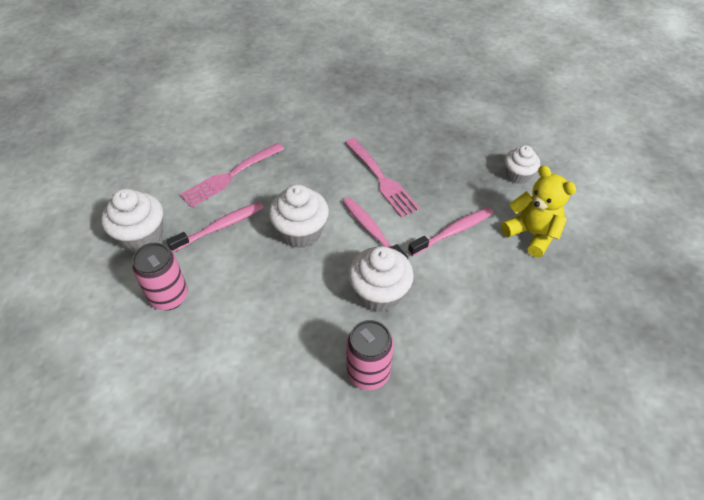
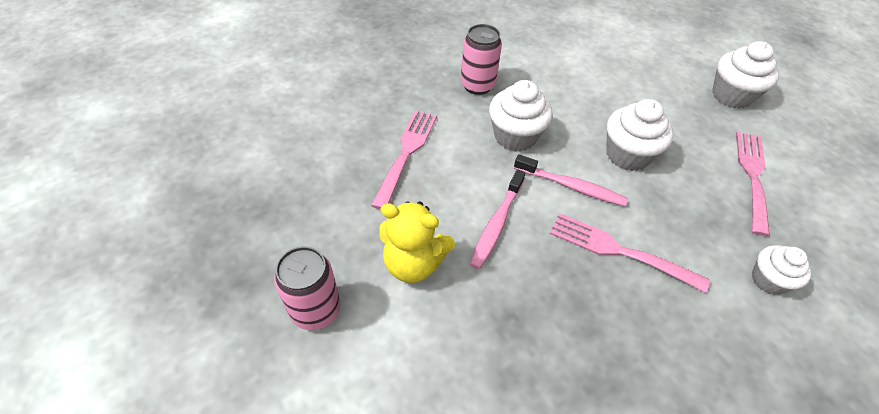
camera: 145 degrees right, 0 degrees up
(169, 297) = (654, 70): pink can -> pink can (316, 310)
(220, 227) = (691, 128): pink toothbrush -> none
(493, 325) = (406, 153): none -> pink fork
(518, 175) = (473, 350): white cupcake -> white cupcake (768, 280)

